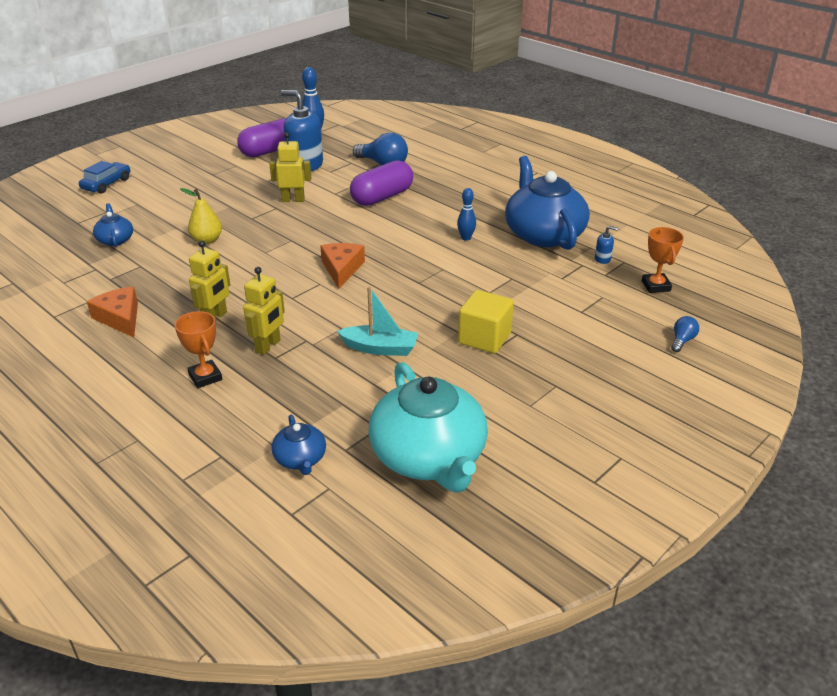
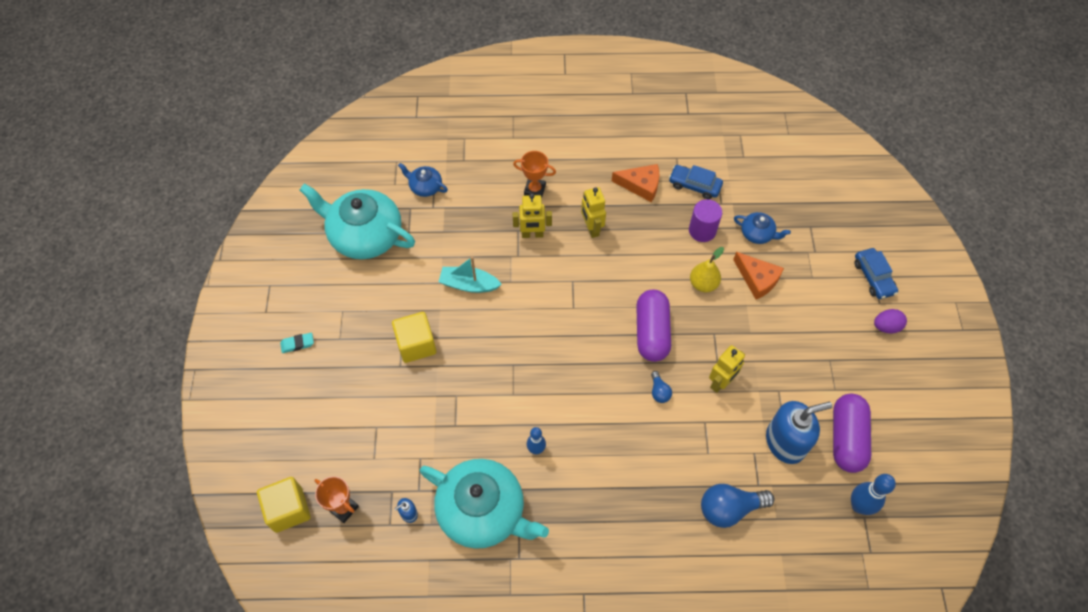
camera: 135 degrees right, 25 degrees up
(86, 290) = (694, 185): none -> blue car
(143, 264) = (702, 230): none -> purple cylinder
(152, 167) = (886, 327): none -> purple egg
(268, 346) = (532, 234): yellow robot -> yellow robot turned 75 degrees counterclockwise
(342, 269) = (578, 334): orange cheese -> orange cheese (757, 279)
(380, 348) = (469, 284): turquoise boat -> turquoise boat turned 45 degrees clockwise
(382, 197) = (662, 451): purple capsule -> purple capsule (651, 332)
(543, 234) = (483, 511): blue teapot -> turquoise teapot
(606, 407) = (297, 344): none -> turquoise eraser
(682, 341) = (286, 450): blue light bulb -> blue light bulb (659, 391)
(707, 308) = (288, 509): none -> yellow cube

